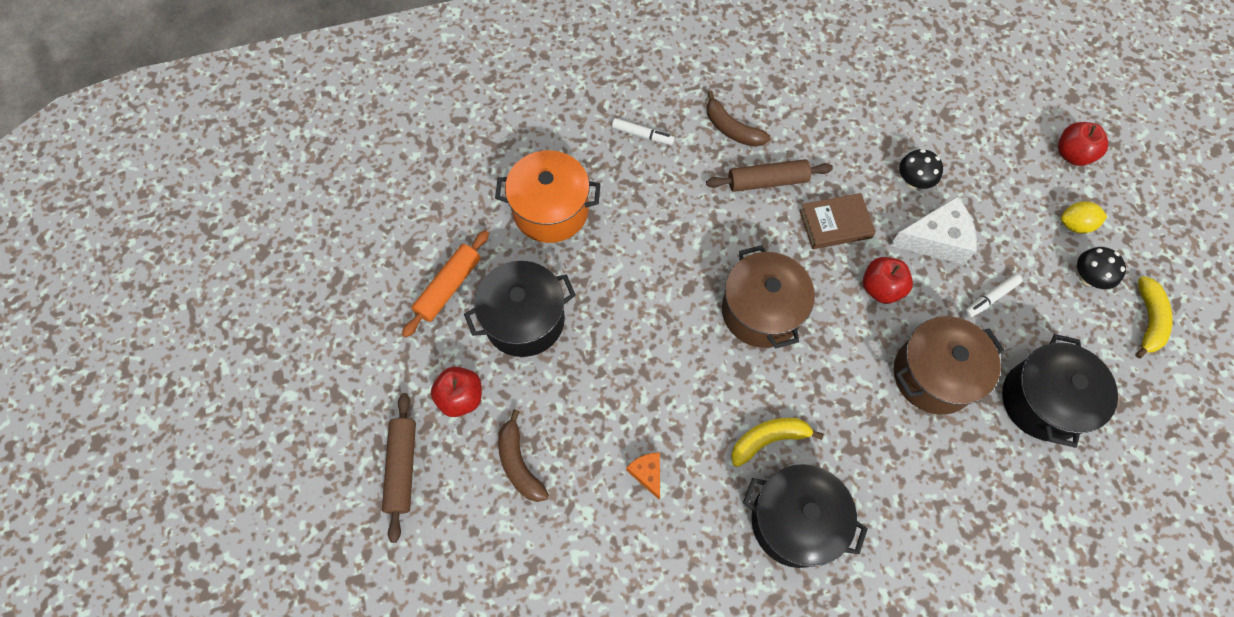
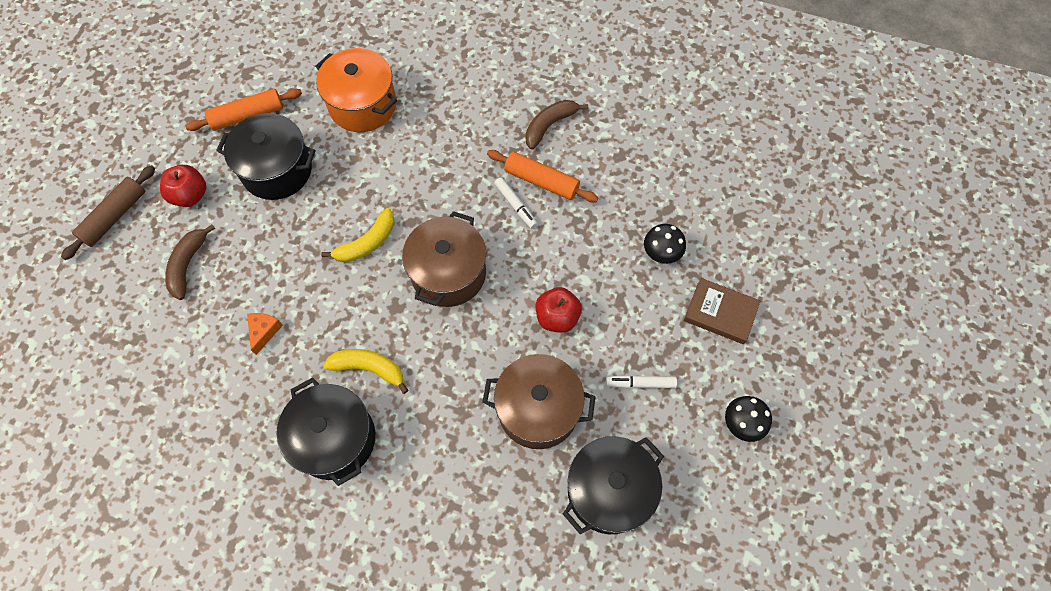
camera: 35 degrees right, 0 degrees up
(642, 135) = (477, 90): white marker -> white marker (516, 205)
(731, 129) = (549, 125): brown banana -> brown banana turned 60 degrees clockwise
(767, 181) = (541, 181): brown rolling pin -> orange rolling pin
(835, 224) = (565, 246): brown book -> brown book (720, 313)
(935, 240) = (637, 309): white cheese -> none
(1072, 154) = (824, 317): red apple -> none
(1075, 225) = (771, 375): yellow lemon -> none
(1148, 320) = (764, 493): yellow banana -> yellow banana (367, 243)

